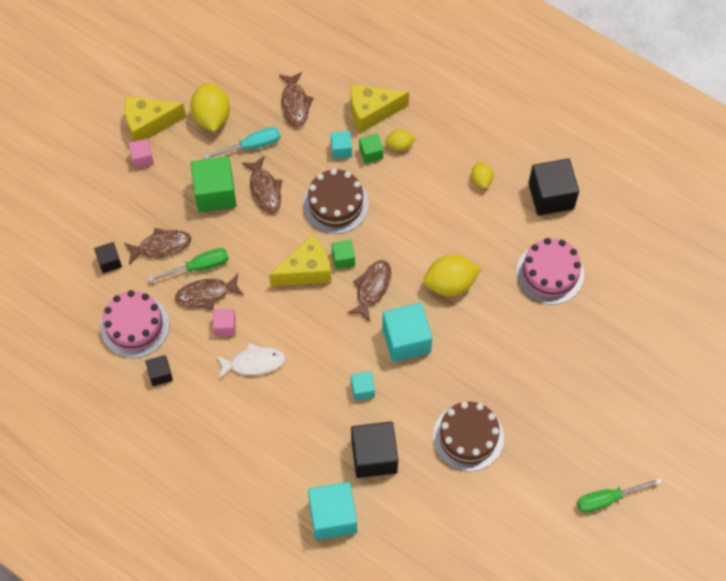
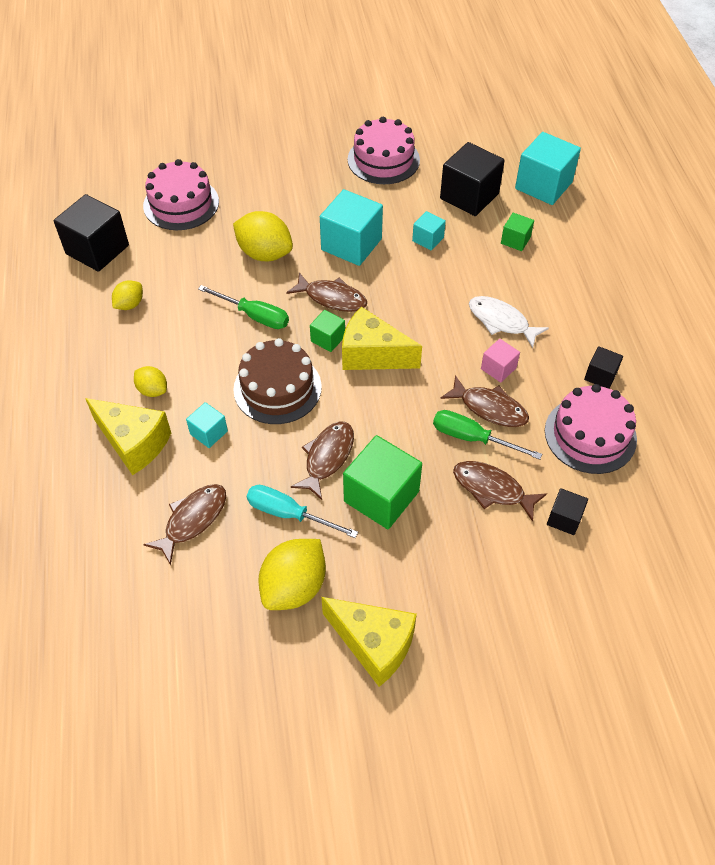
camera: 135 degrees left, 10 degrees down
(142, 158) = (422, 607): pink cube -> none
(371, 153) = (187, 405): green cube -> green cube (515, 240)
(372, 288) = (332, 298): brown fish -> brown fish turned 135 degrees counterclockwise
(468, 437) = (383, 160): brown cake -> pink cake
(607, 499) = (334, 73): green screwdriver -> green screwdriver (254, 316)

